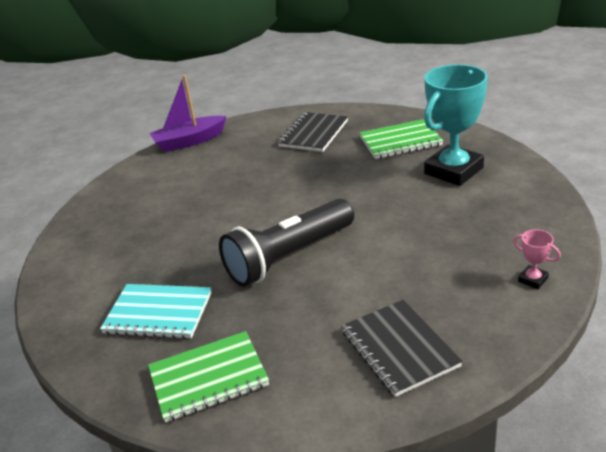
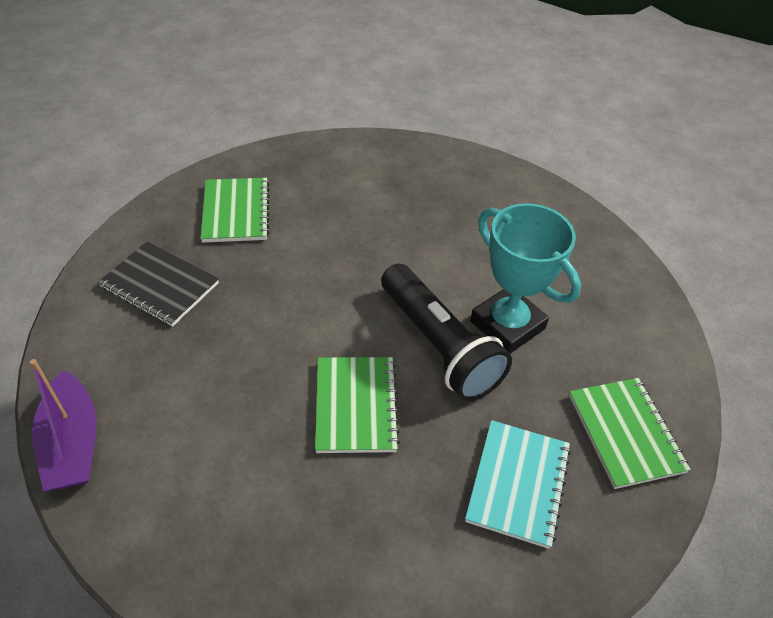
camera: 90 degrees left, 15 degrees up
(224, 227) = (356, 406): none -> green notebook
(399, 349) = (592, 285): black notebook -> none
(453, 171) = (324, 188): turquoise trophy -> turquoise trophy (507, 325)
(533, 280) = (515, 188): pink trophy -> none

